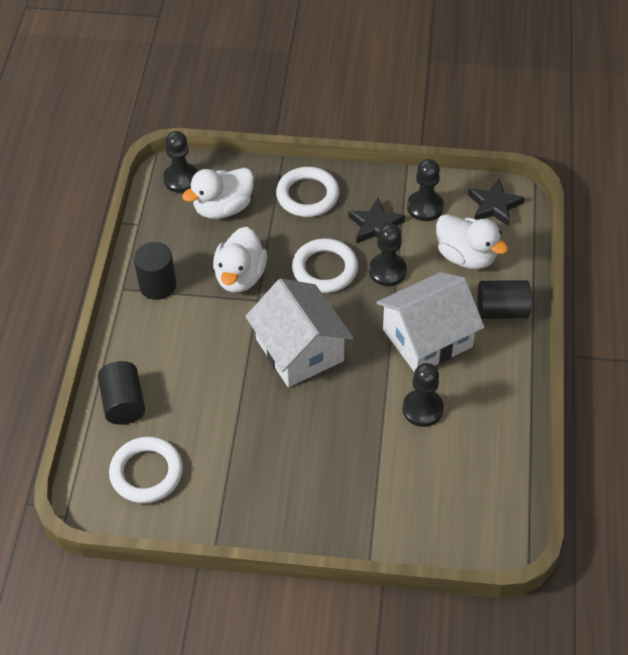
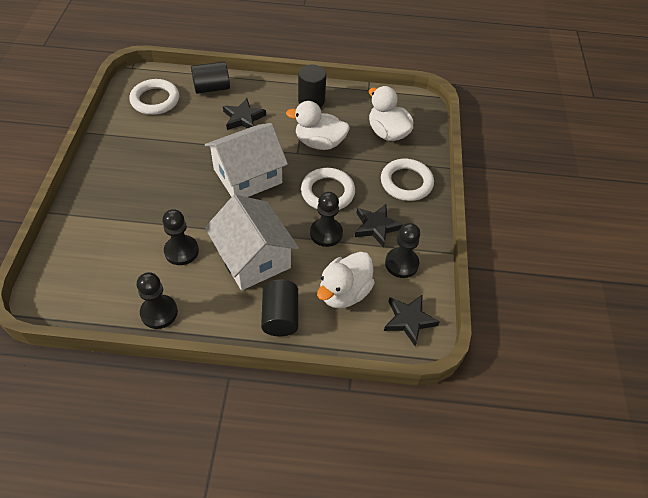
camera: 85 degrees right, 0 degrees up
(181, 179) = (414, 110): black pawn -> black pawn (159, 312)
(190, 361) = (243, 118): none -> black star

